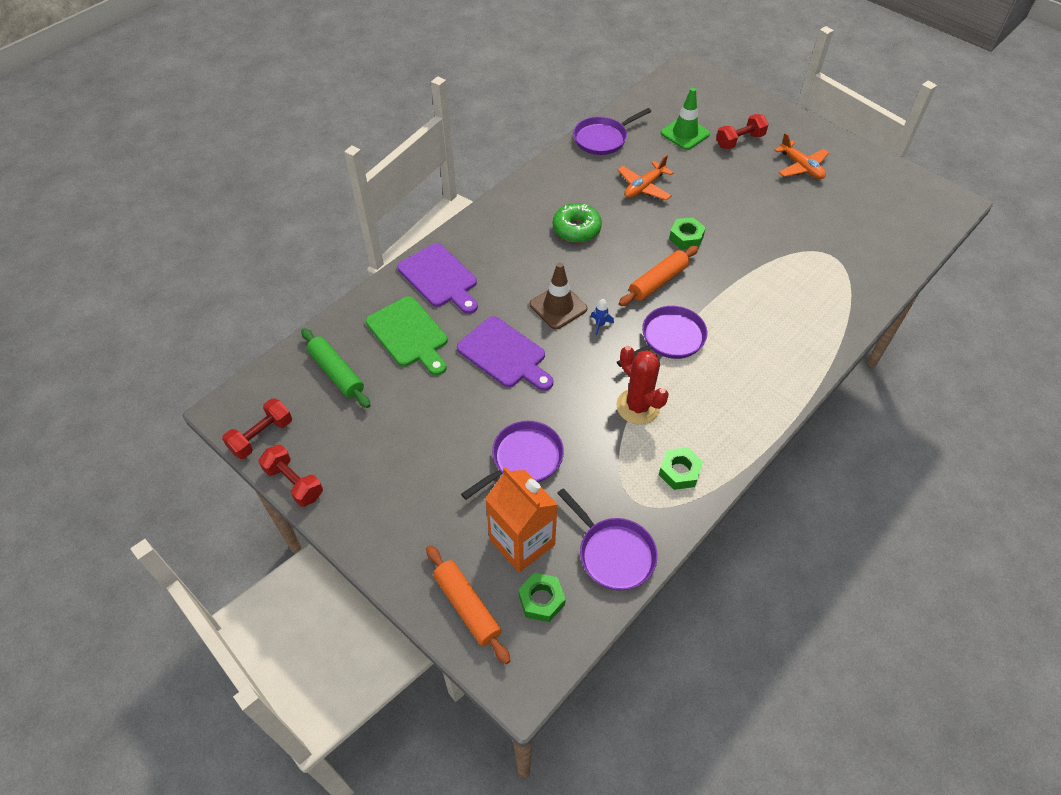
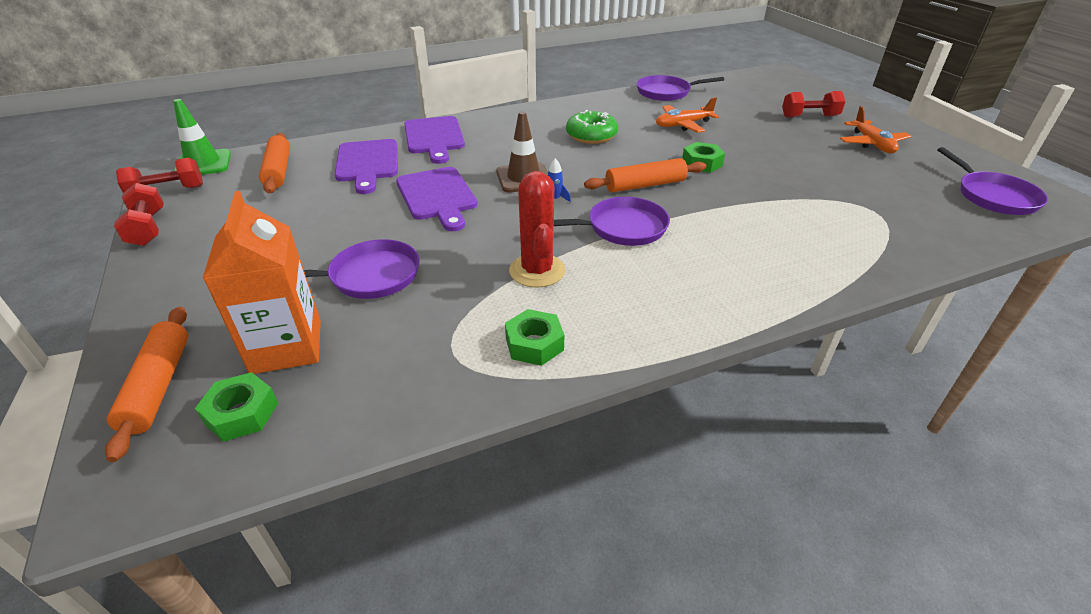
camera: 25 degrees right, 15 degrees down
(336, 373) = (278, 170): green rolling pin -> orange rolling pin
(409, 334) = (367, 163): green cutting board -> purple cutting board
(613, 553) = (375, 398): purple pan -> purple pan (993, 196)
(685, 133) = (752, 103): green traffic cone -> green traffic cone (203, 164)

